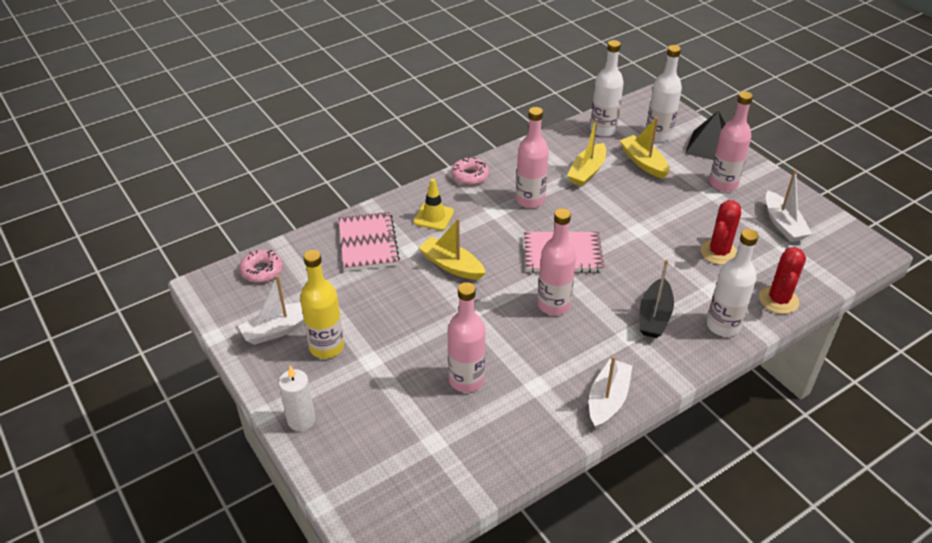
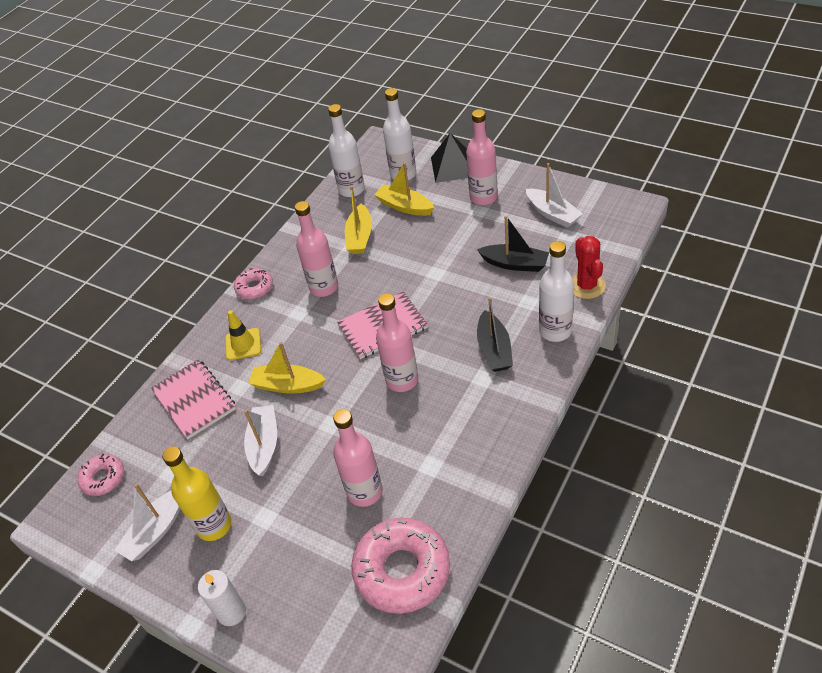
camera: 20 degrees left, 5 degrees up
(460, 458) = (402, 570): none -> pink donut
(607, 400) = (498, 448): white boat -> white boat (264, 445)
(719, 252) = (515, 264): red cactus -> black boat

